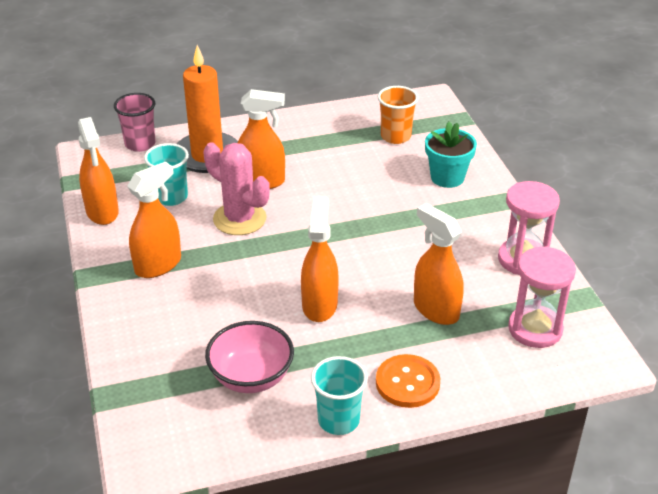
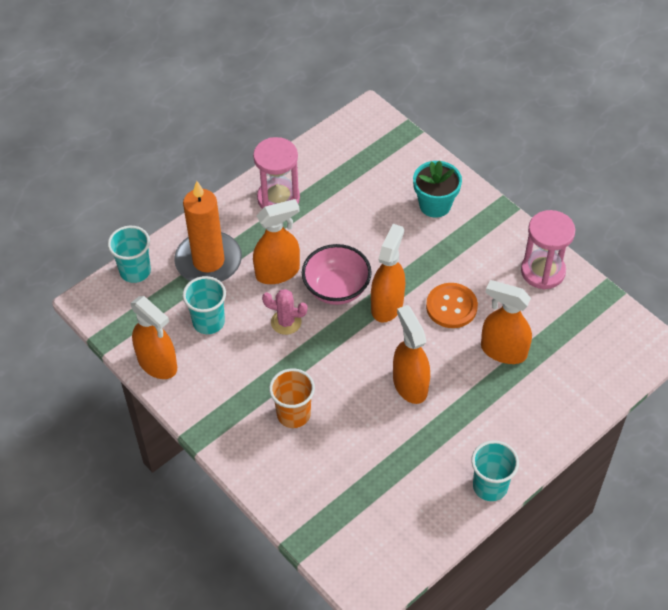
camera: 25 degrees left, 15 degrees up
(140, 144) = (135, 271): pink cup -> turquoise cup
(158, 265) = (249, 400): orange spray bottle -> orange spray bottle (387, 305)
(239, 219) = (286, 322): pink cactus -> pink cactus, size x0.60
(251, 377) = (400, 477): pink bowl -> pink bowl (336, 288)
(395, 136) = (364, 173): orange cup -> orange cup (293, 414)
(407, 383) = (521, 430): orange button -> orange button (451, 307)
(535, 329) = (587, 338): pink hourglass -> pink hourglass (278, 198)

